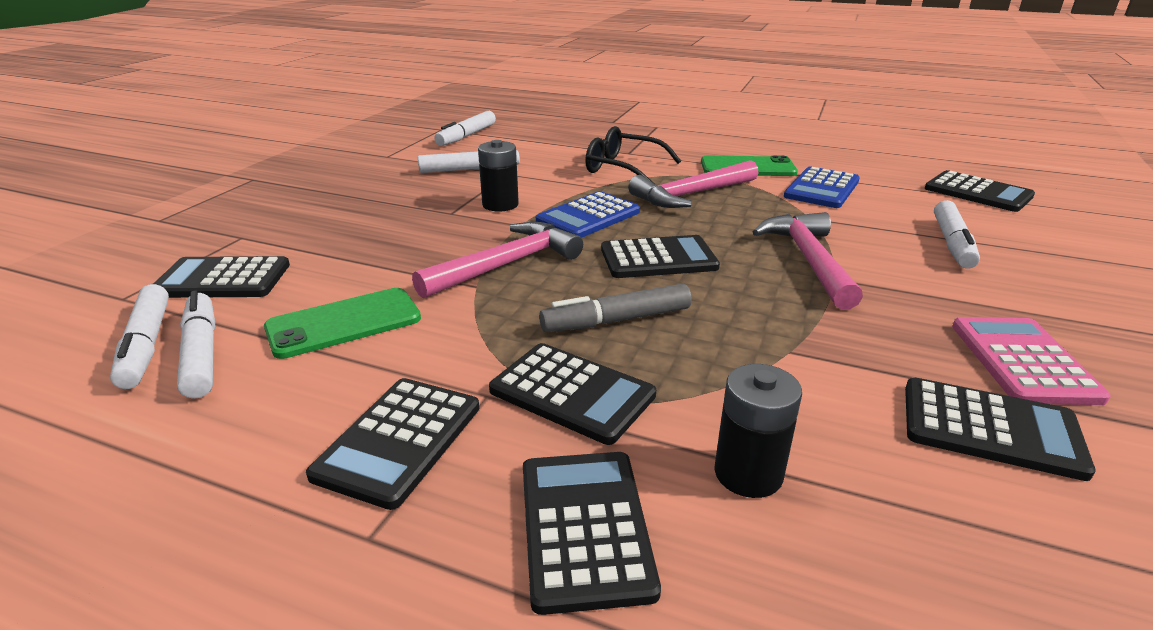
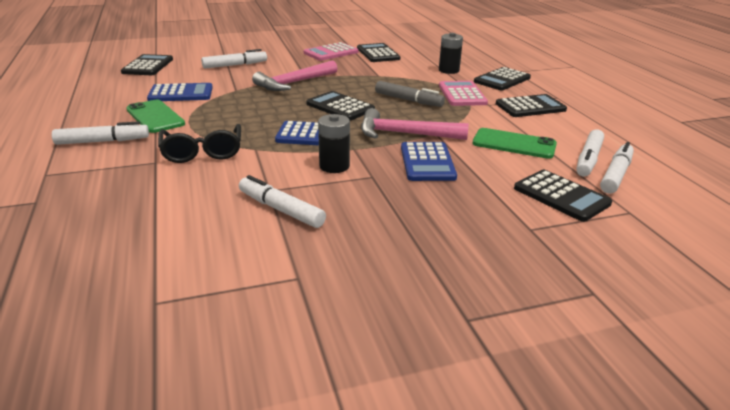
camera: 130 degrees left, 0 degrees up
(421, 246) = (427, 162): none -> blue calculator
(466, 136) = (172, 265): white marker -> white marker (103, 141)
(572, 393) = (462, 94): black calculator -> pink calculator
(691, 194) = (235, 120): pink hammer -> none

